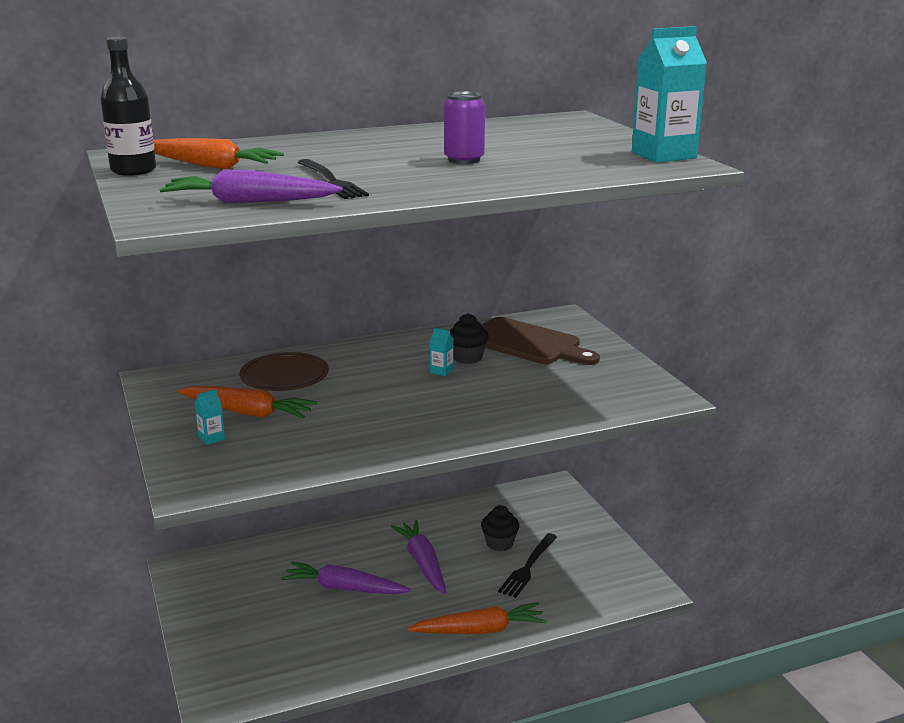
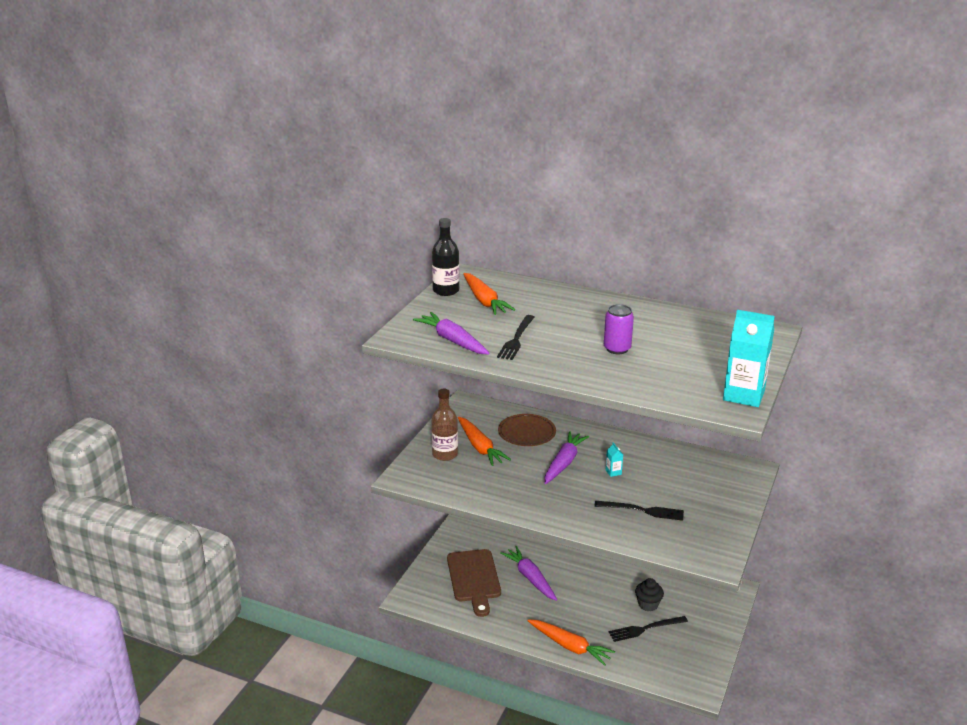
camera: 45 degrees right, 5 degrees up
(211, 438) = (445, 454): turquoise carton -> brown bottle
(422, 563) = (589, 589): purple carrot -> purple carrot (564, 463)
(467, 358) = (642, 470): black cupcake -> none
(527, 343) = (695, 478): brown cutting board -> brown cutting board (474, 579)
(528, 389) = (642, 511): none -> black fork

